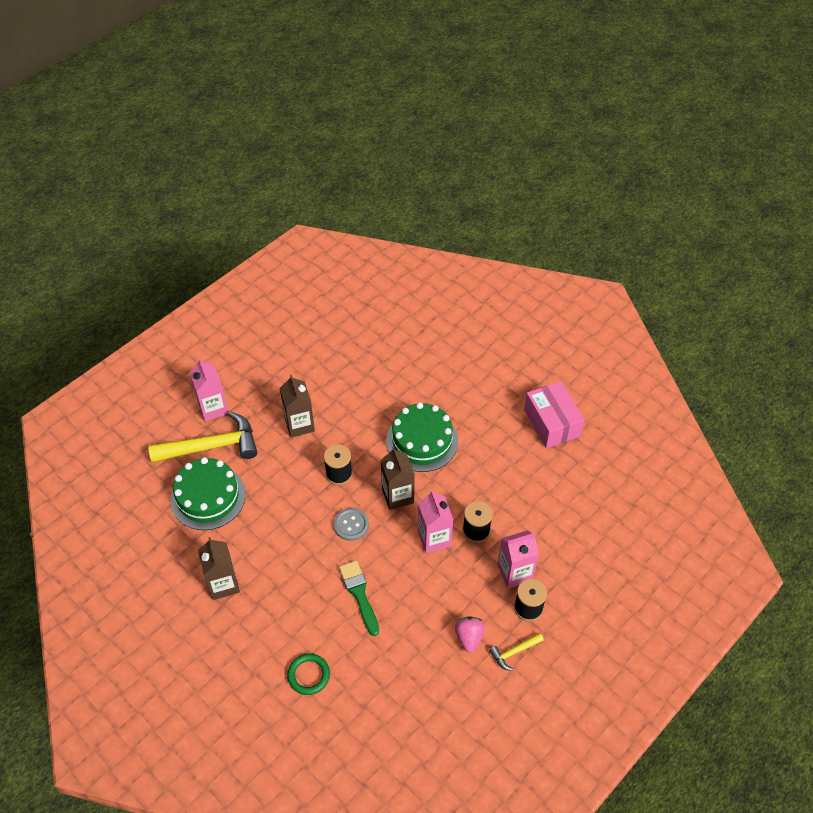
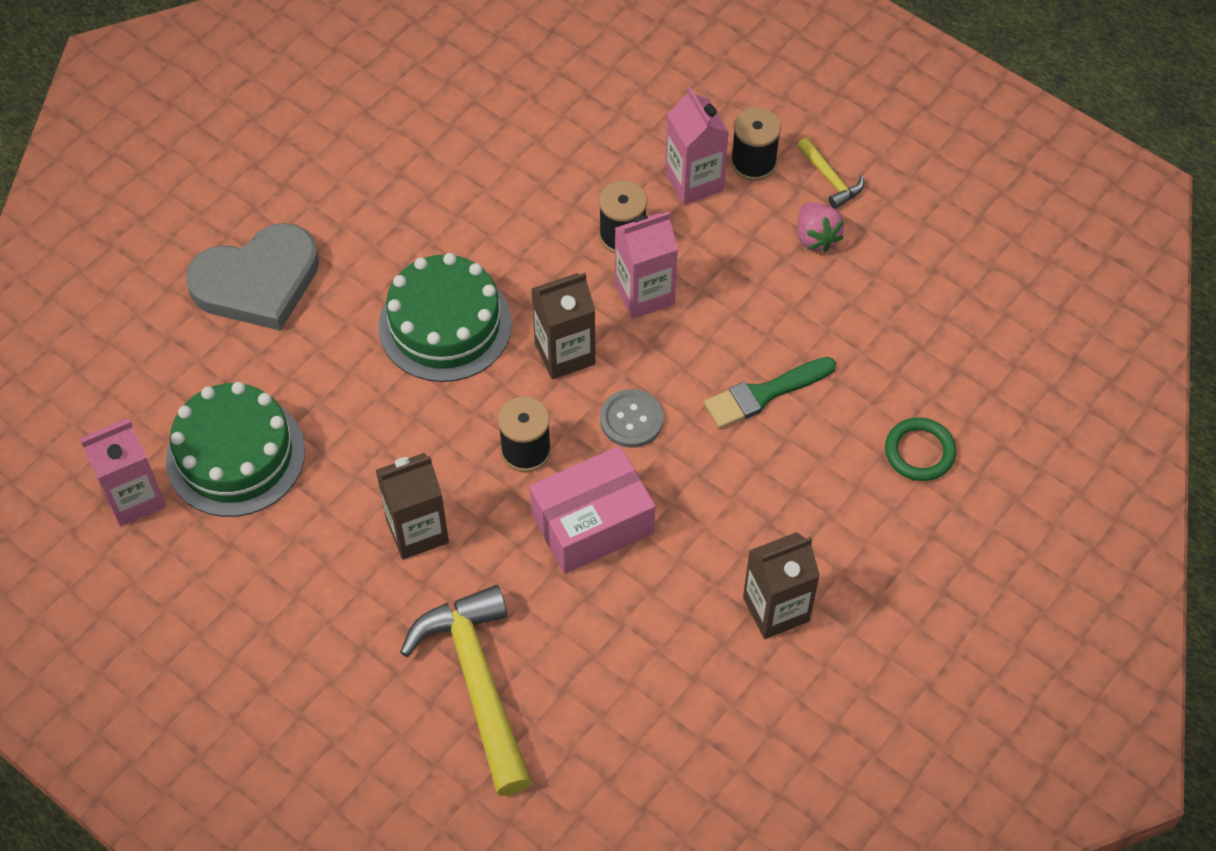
camera: 95 degrees left, 5 degrees up
(208, 497) = (596, 668): green cake -> green cake (235, 455)
(213, 408) = (383, 698): pink carton -> pink carton (134, 497)
(456, 361) = (258, 282): none -> grey heart
(469, 637) = (816, 237): pink strawberry -> pink strawberry turned 105 degrees counterclockwise
(551, 423) = (396, 136): pink box -> pink box (592, 523)

